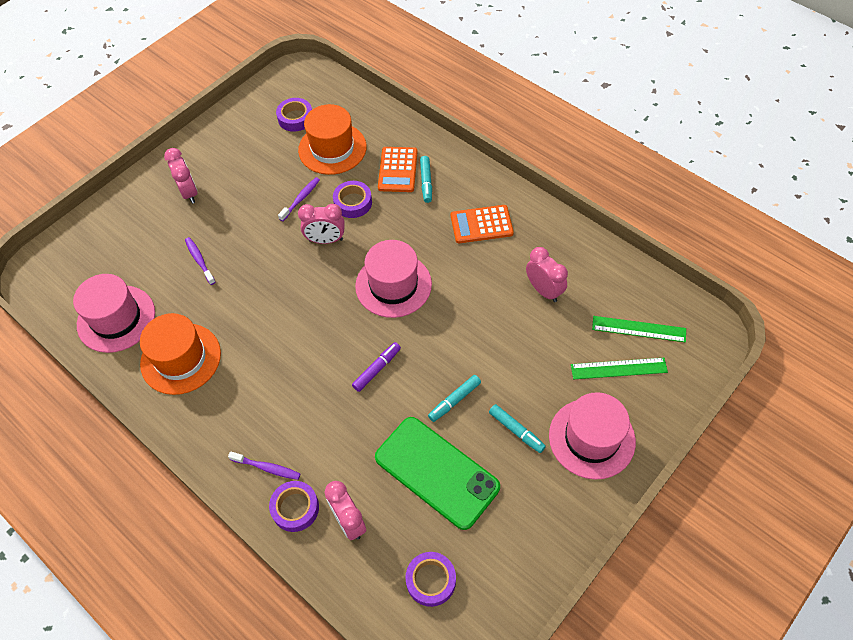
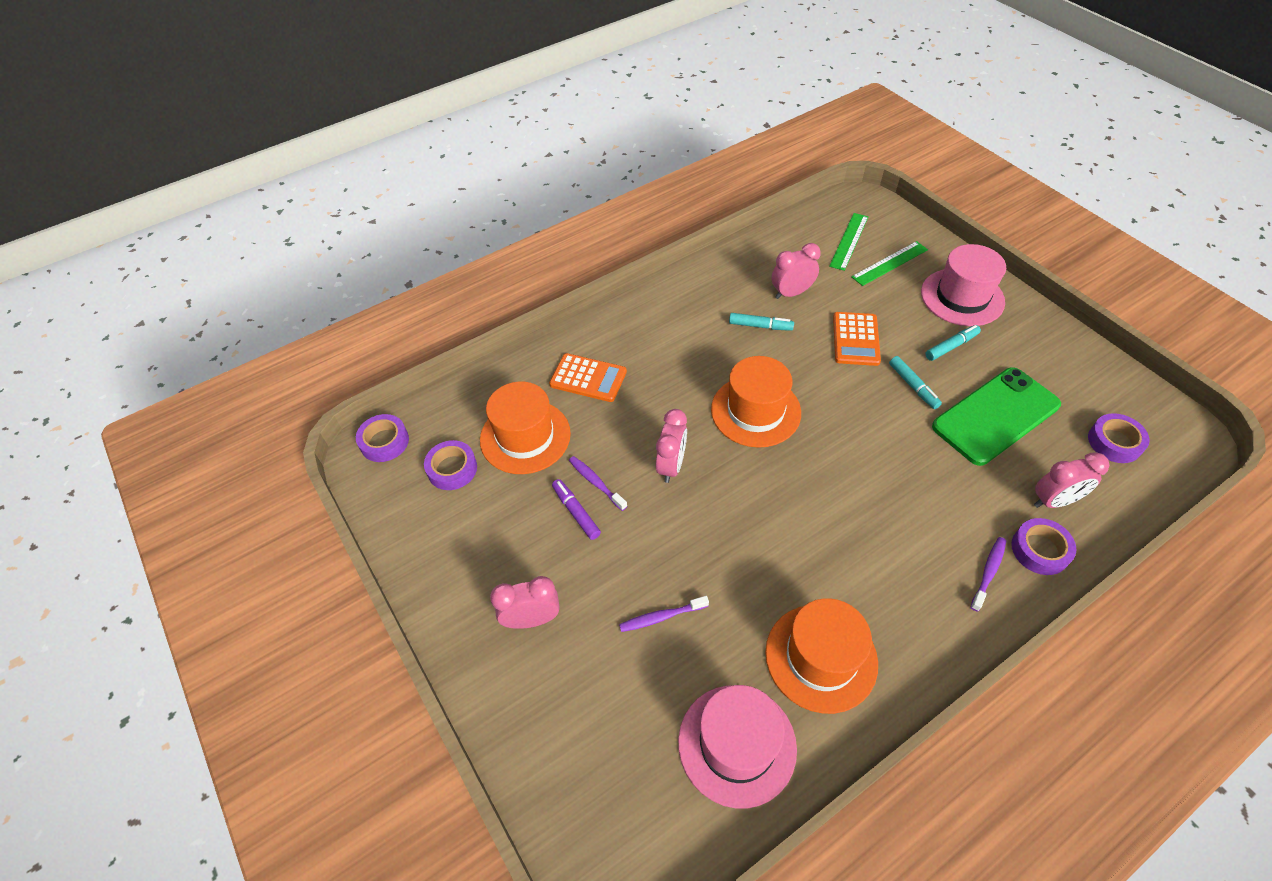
camera: 75 degrees left, 5 degrees down
(353, 202) = (622, 429): purple tape -> purple tape (384, 442)
(377, 369) = (866, 445): purple marker -> purple marker (576, 512)
(393, 285) = (755, 411): pink hat -> orange hat
(426, 182) = (617, 356): turquoise marker -> turquoise marker (760, 326)
(481, 225) = (694, 322): orange calculator -> orange calculator (856, 339)
(618, 368) = (889, 263): green ruler -> green ruler turned 45 degrees clockwise

